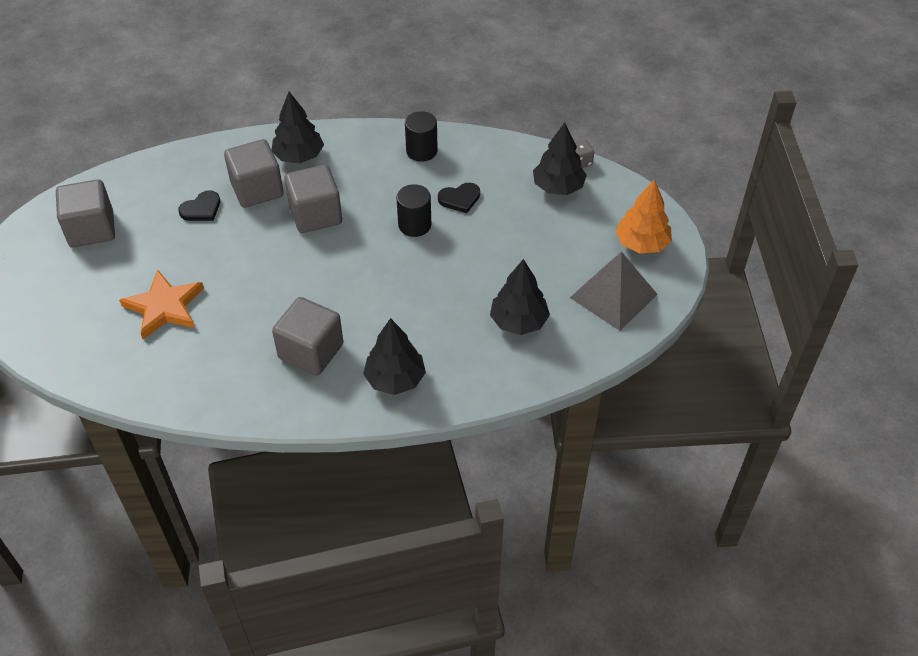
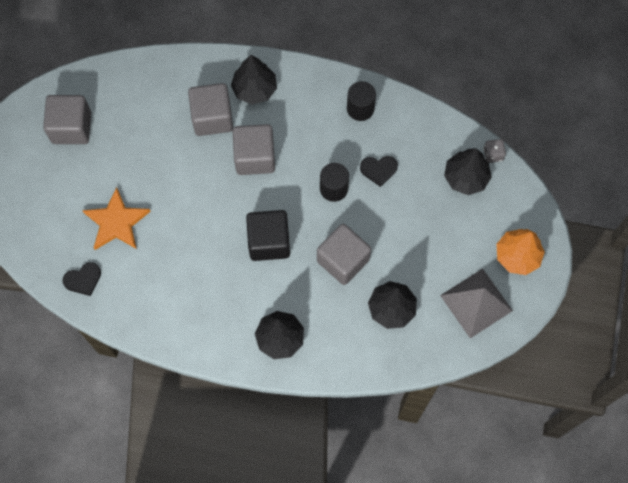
camera: 15 degrees right, 20 degrees up
(201, 209) = (163, 128): black heart -> black heart (83, 279)
(311, 351) = (221, 295): grey cube -> grey cube (343, 260)
(354, 288) = (269, 242): none -> black cube

